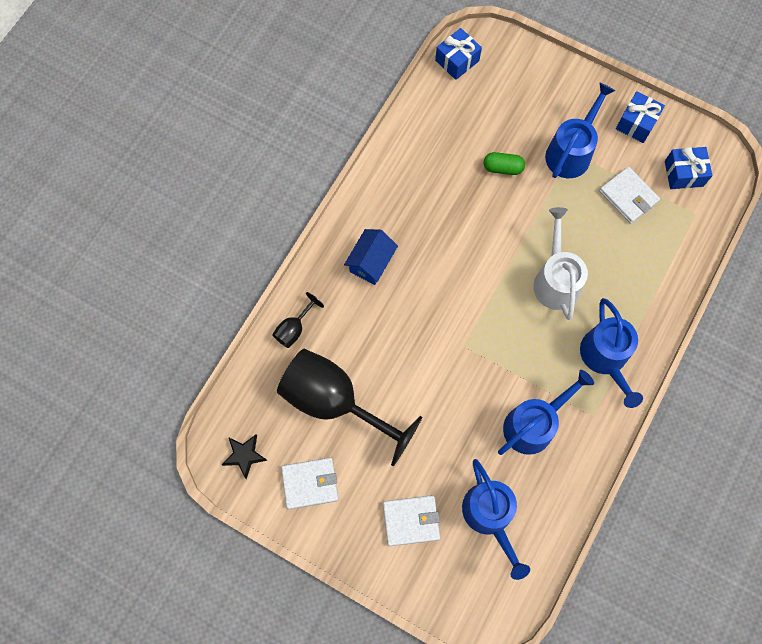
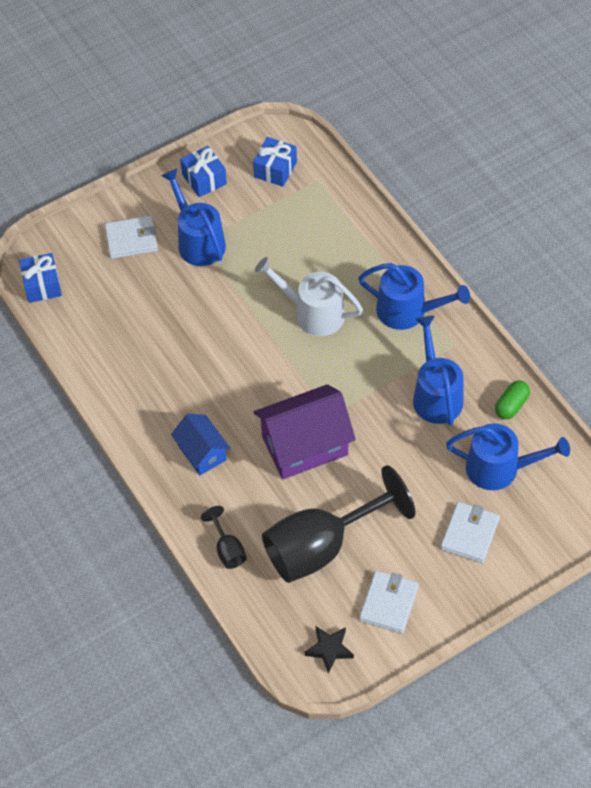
camera: 60 degrees left, 15 degrees down
(422, 340) = (305, 446): none -> purple house
(502, 168) = (178, 301): green capsule -> green capsule (511, 405)
(628, 196) = (269, 220): white wallet -> white wallet (131, 239)

